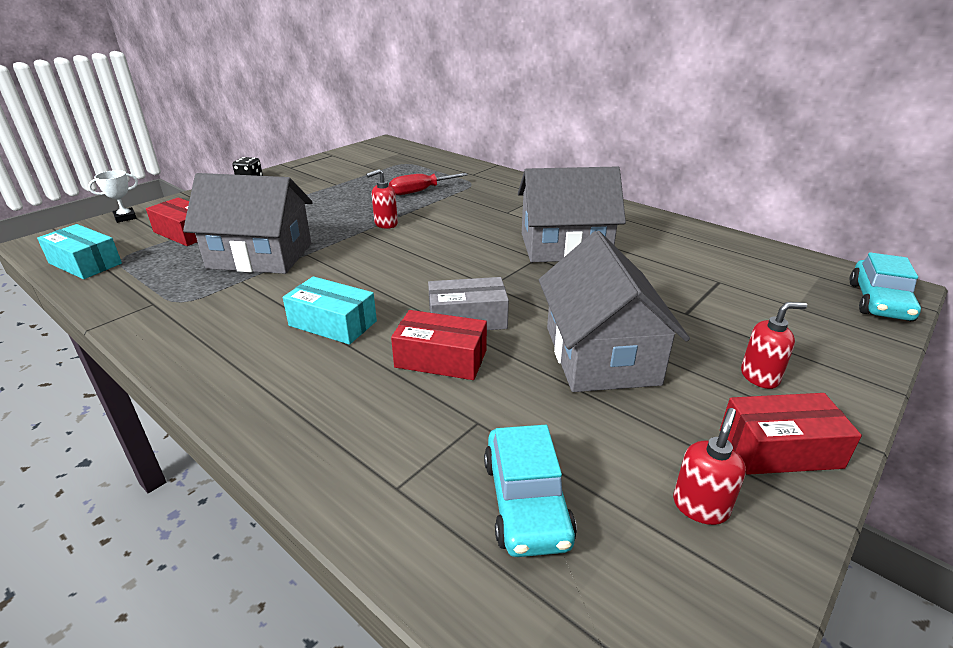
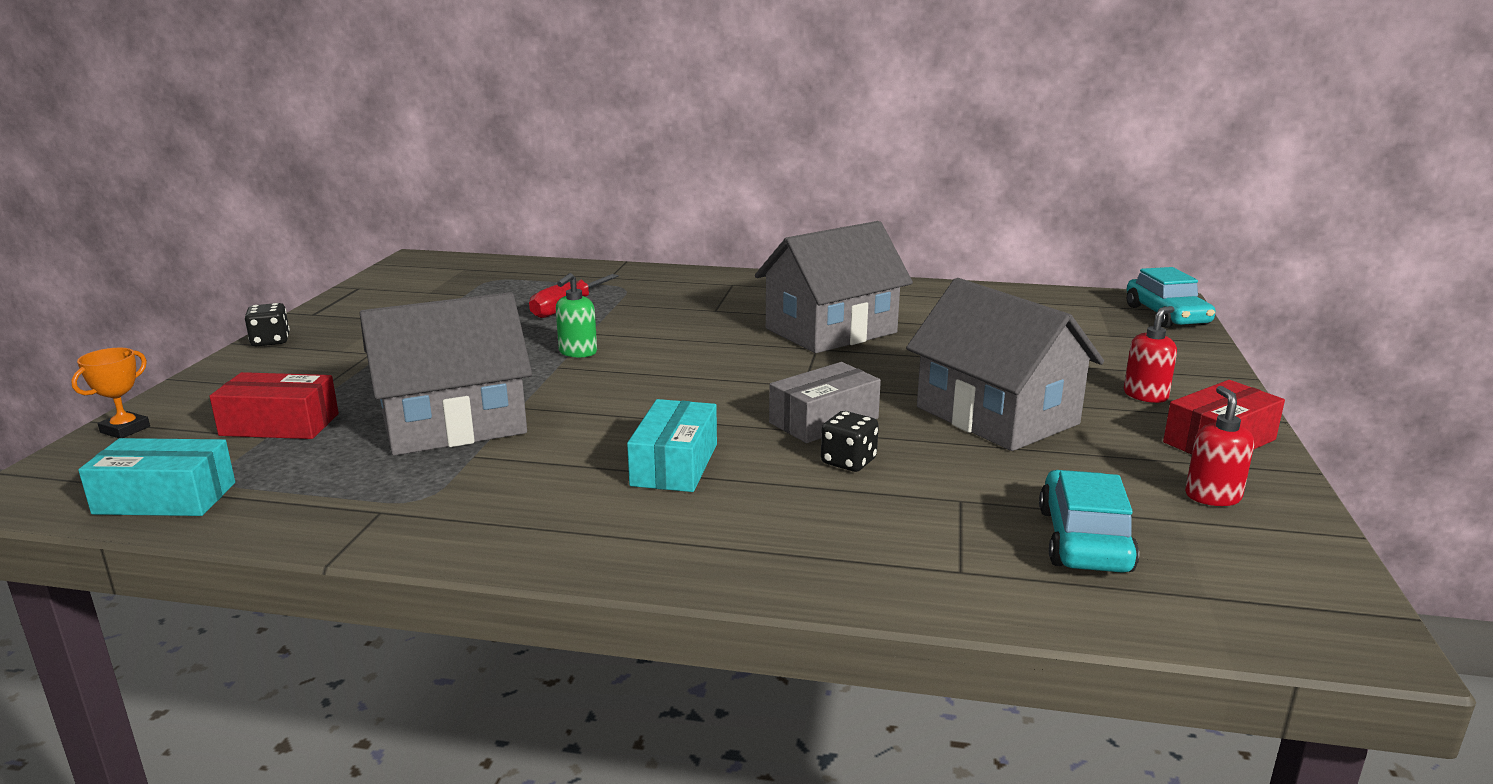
camera: 30 degrees left, 10 degrees down
(125, 217) = (125, 429): white trophy -> orange trophy
(333, 323) = (674, 465): turquoise box -> turquoise box turned 75 degrees counterclockwise
(385, 224) = (577, 352): red soap dispenser -> green soap dispenser
(441, 359) = (848, 461): red box -> black dice
(526, 501) = (1083, 540): turquoise car -> turquoise car turned 135 degrees counterclockwise

